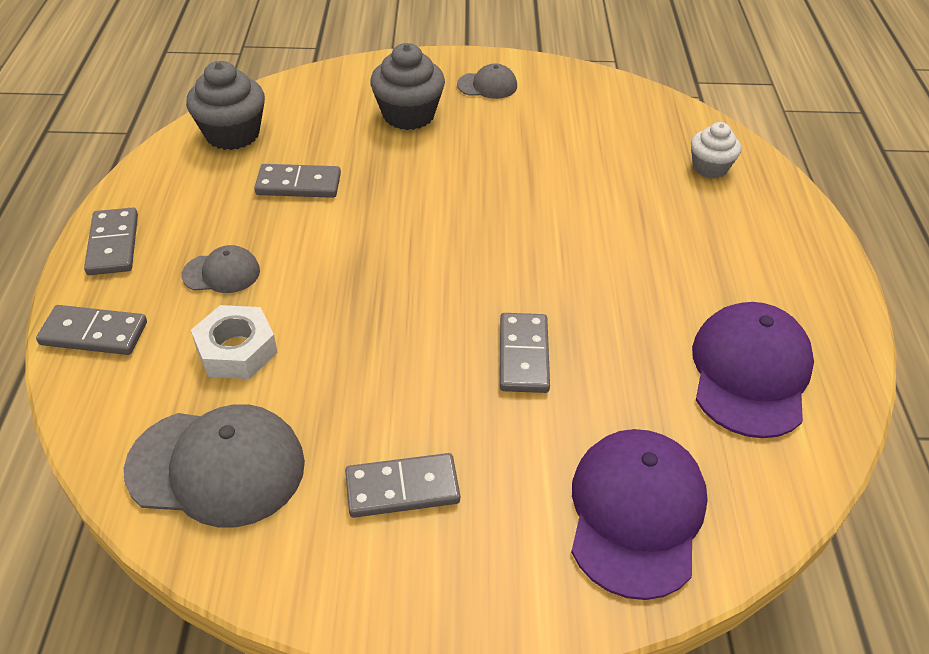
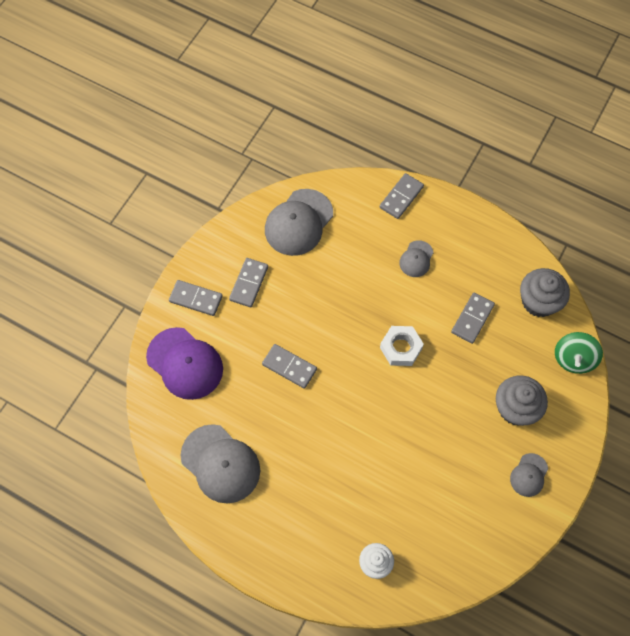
camera: 120 degrees right, 20 degrees up
(113, 244) = (463, 219): grey domino -> grey domino (196, 299)
(236, 350) = (360, 249): white nut -> white nut (401, 348)
(304, 88) = (573, 359): none -> green spinning top
(750, 373) = (220, 463): purple cap -> grey cap

